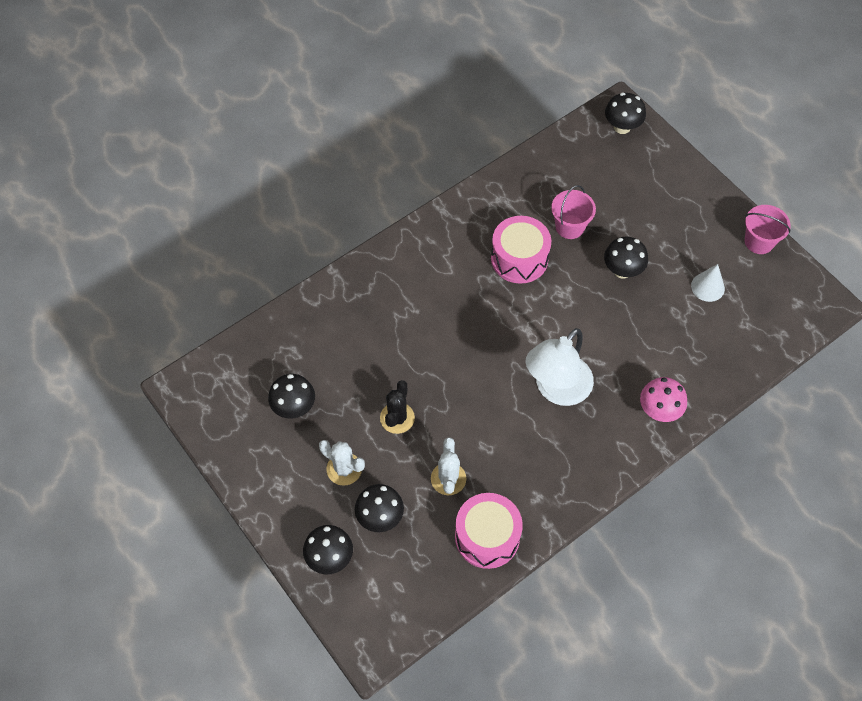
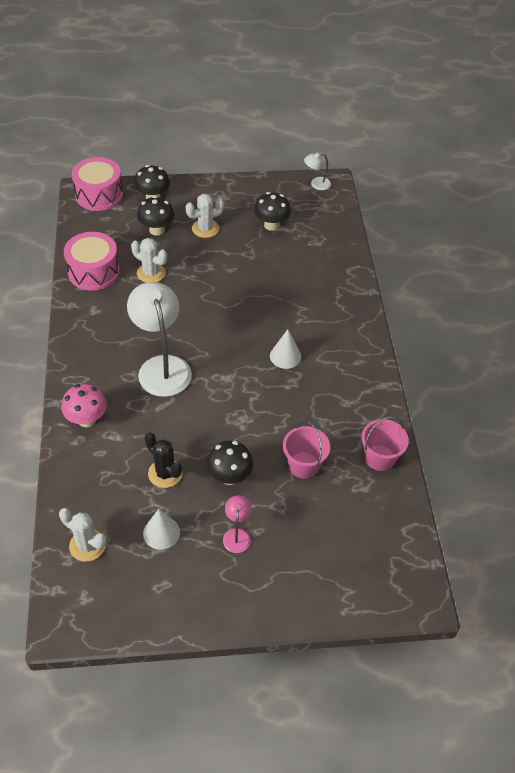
camera: 120 degrees right, 10 degrees down
(193, 400) = (316, 184): none -> white lamp
(397, 418) = (218, 269): black cactus -> black cactus (165, 473)
(467, 298) = (285, 356): none -> white cone
(519, 258) = (297, 410): pink drum -> pink drum (99, 195)
(622, 127) = (393, 584): black mushroom -> none
(666, 237) = (237, 535): none -> pink lamp
(759, 241) = (172, 614): pink bucket -> pink bucket (379, 458)
(760, 329) = (87, 545): none -> white cactus

